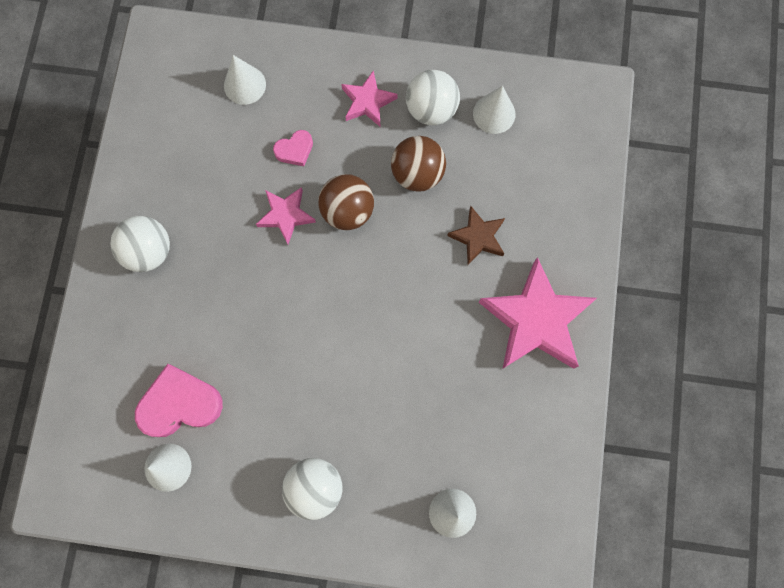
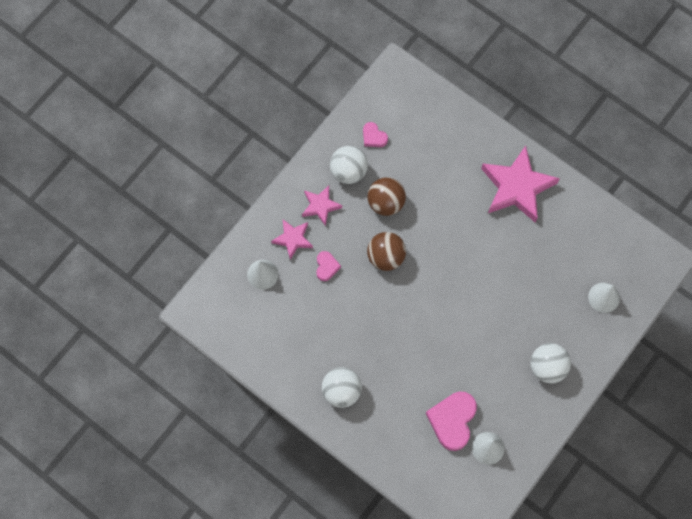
camera: 60 degrees left, 5 degrees down
(286, 215) = (367, 295): pink star -> pink star (293, 239)
(478, 237) = (447, 191): brown star -> none
(494, 114) = (373, 137): white cone -> pink heart

